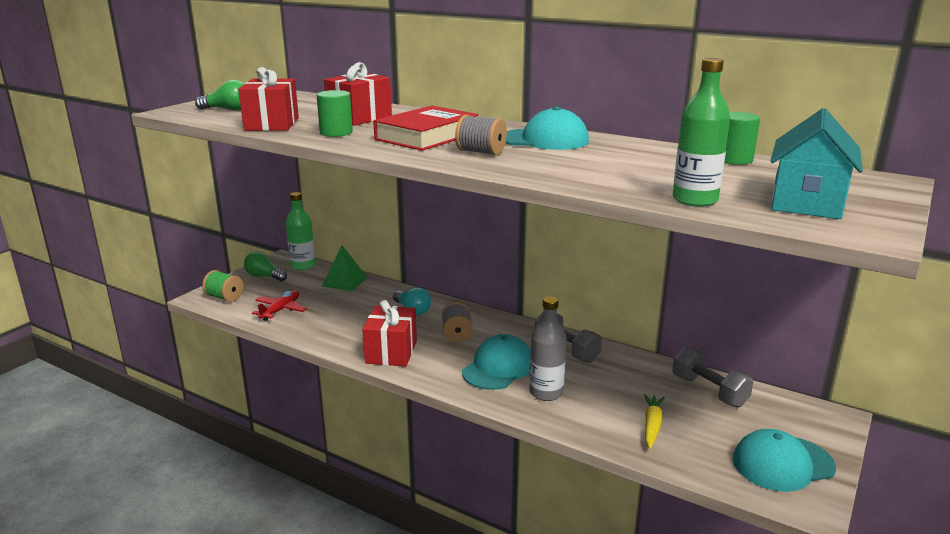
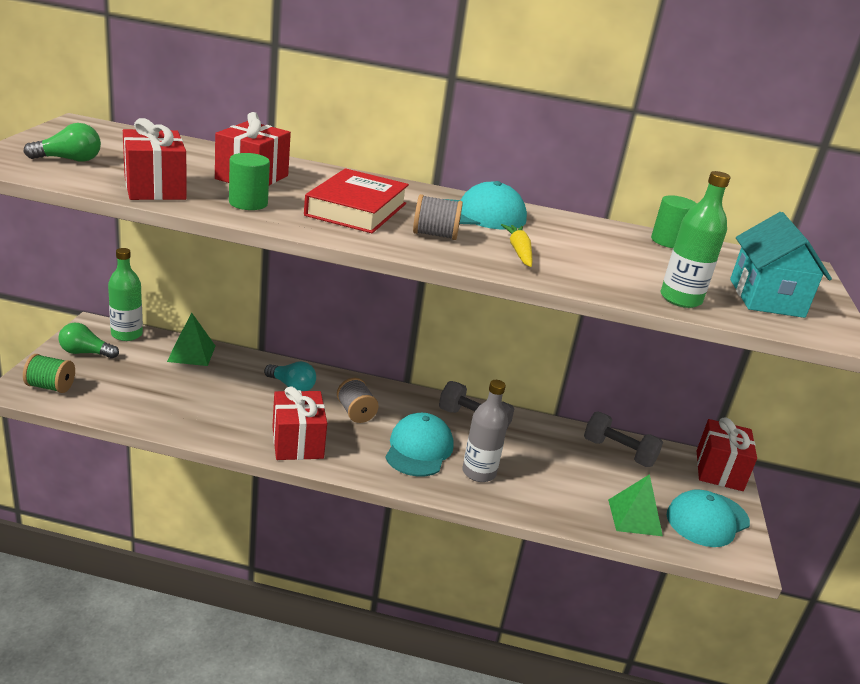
camera: 25 degrees left, 5 degrees up
(280, 310) = (135, 399): red plane -> none
(652, 425) = (588, 496): yellow carrot -> yellow carrot (519, 251)
(694, 450) = (634, 517): none -> green pyramid
(824, 420) = (719, 470): none -> red gift

